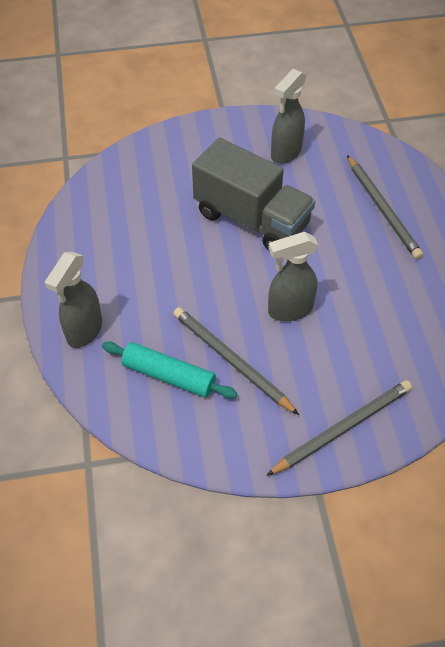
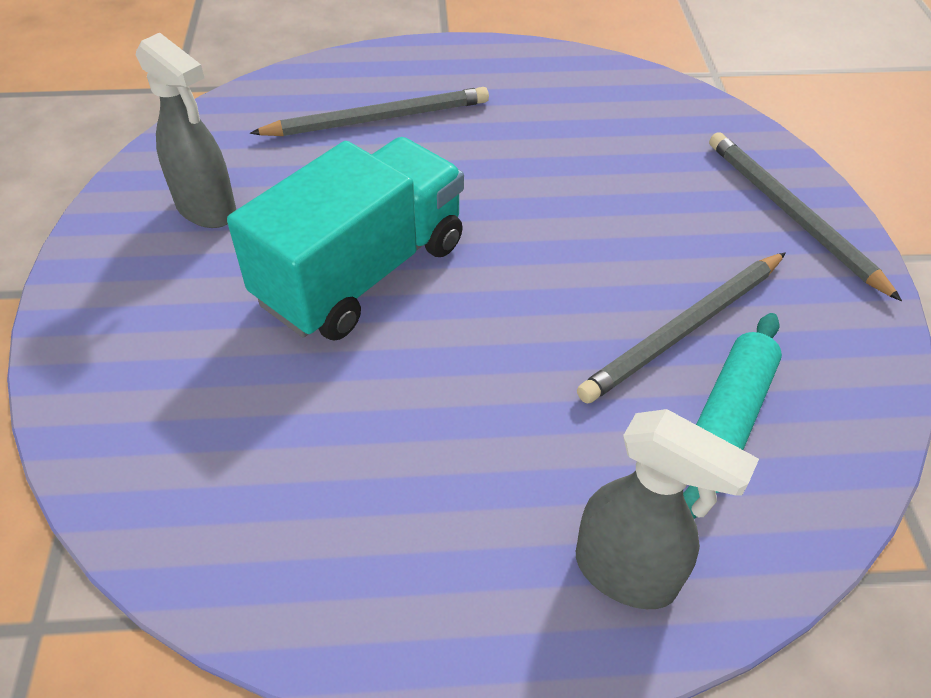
camera: 85 degrees left, 5 degrees down
(251, 219) = (362, 272): grey truck -> turquoise truck
(289, 310) = (576, 246): grey spray bottle -> none

